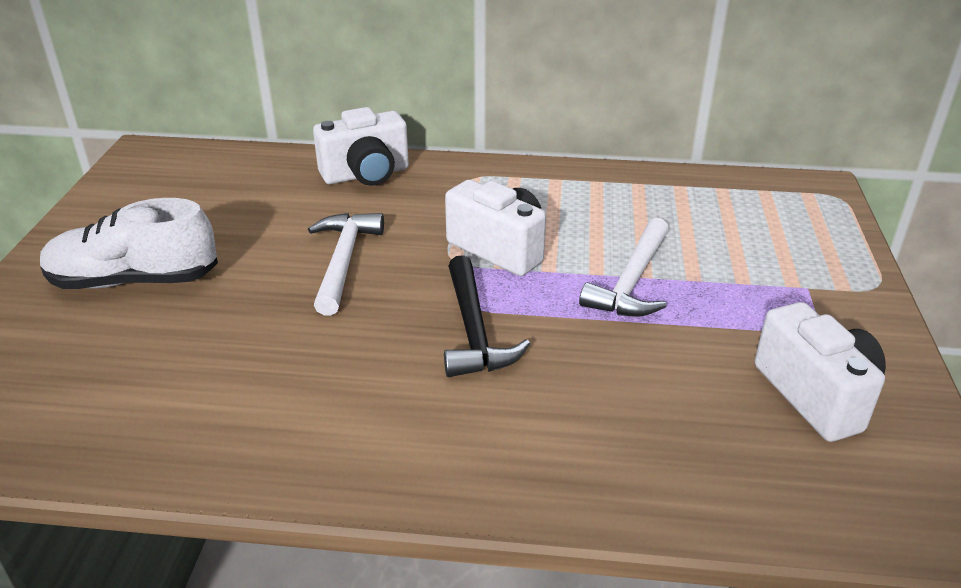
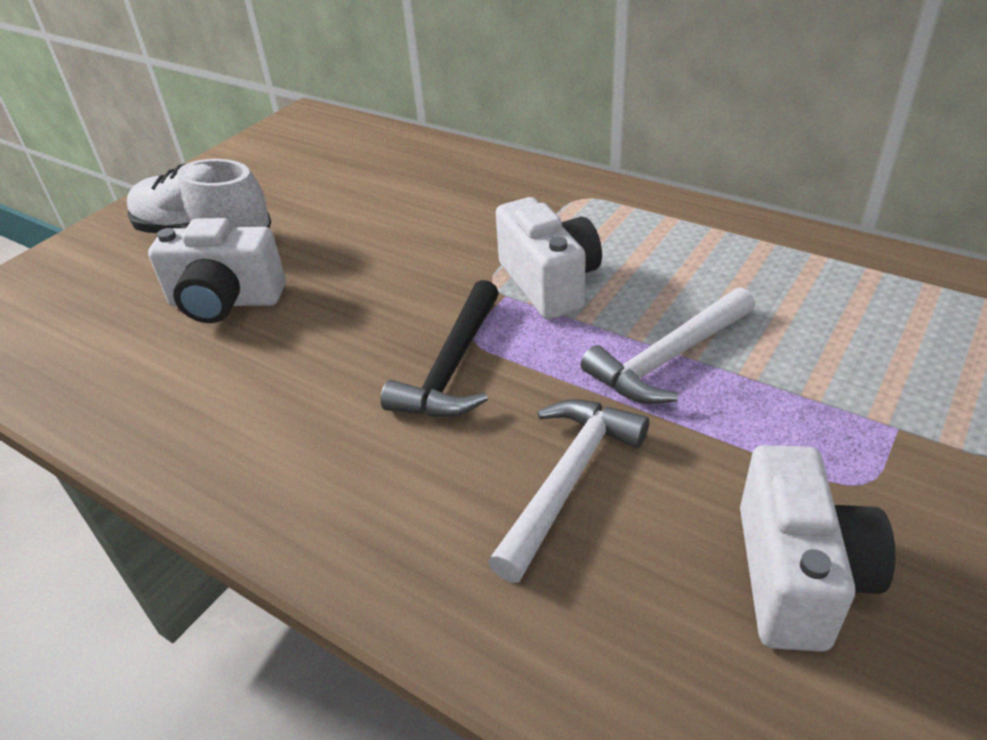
camera: 30 degrees right, 5 degrees up
(343, 261) = (387, 259): white hammer -> white hammer (568, 481)
(366, 174) = (478, 174): white camera -> white camera (226, 302)

